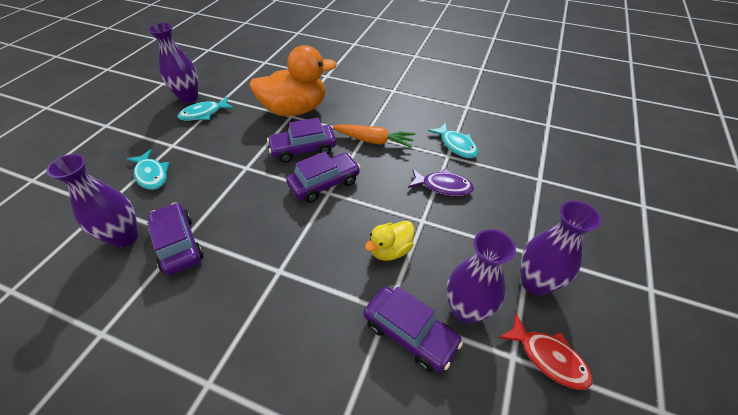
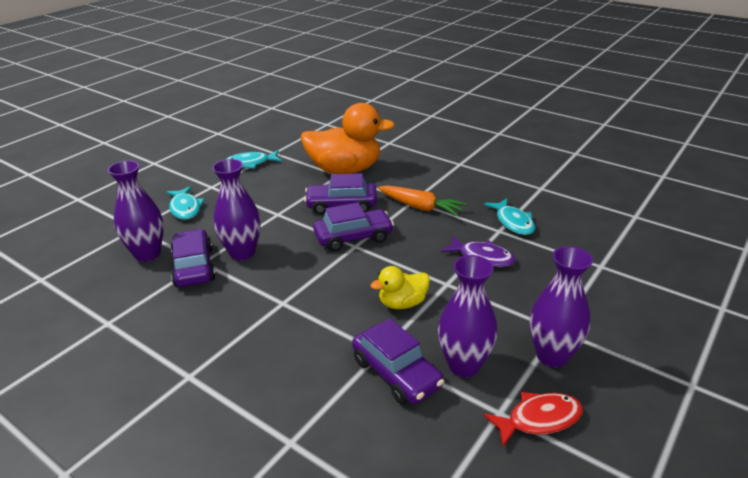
camera: 15 degrees right, 15 degrees down
(189, 97) = (240, 148): purple vase -> purple vase (242, 253)
(548, 357) = (539, 419): red fish -> red fish turned 75 degrees counterclockwise

